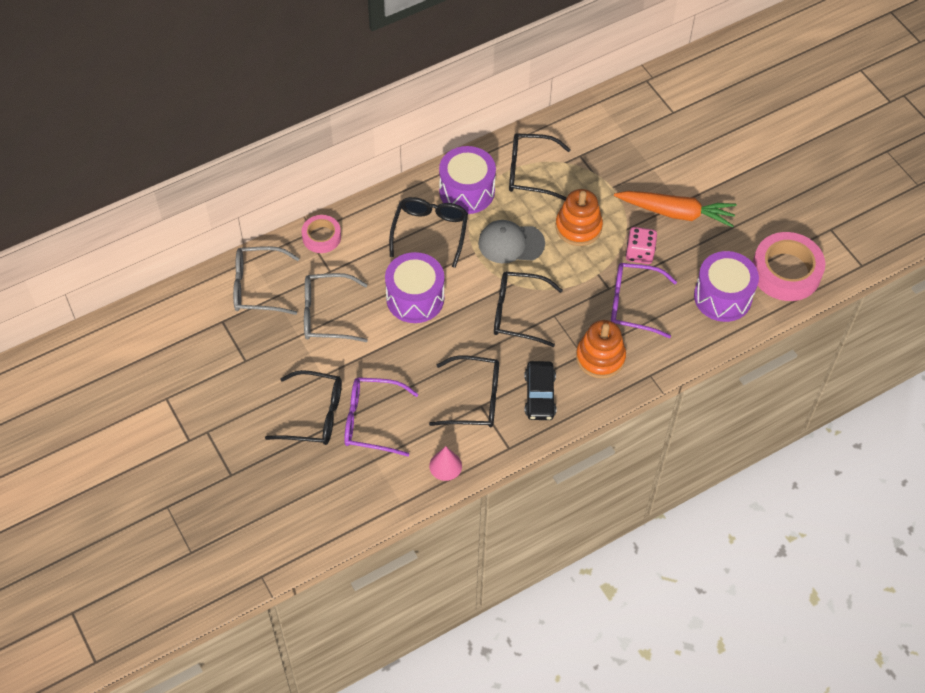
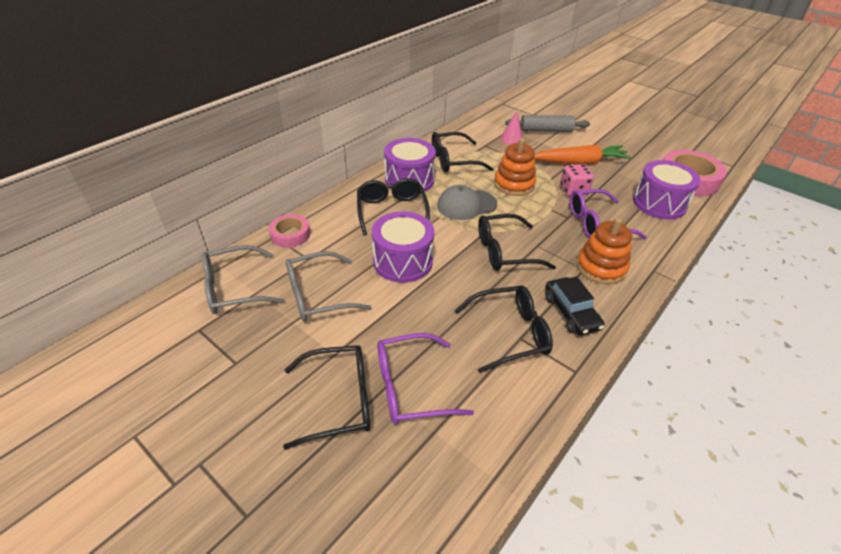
camera: 20 degrees left, 15 degrees down
(445, 466) = (520, 412): pink cone -> pink cone (511, 139)
(671, 147) = (546, 130): none -> grey rolling pin

